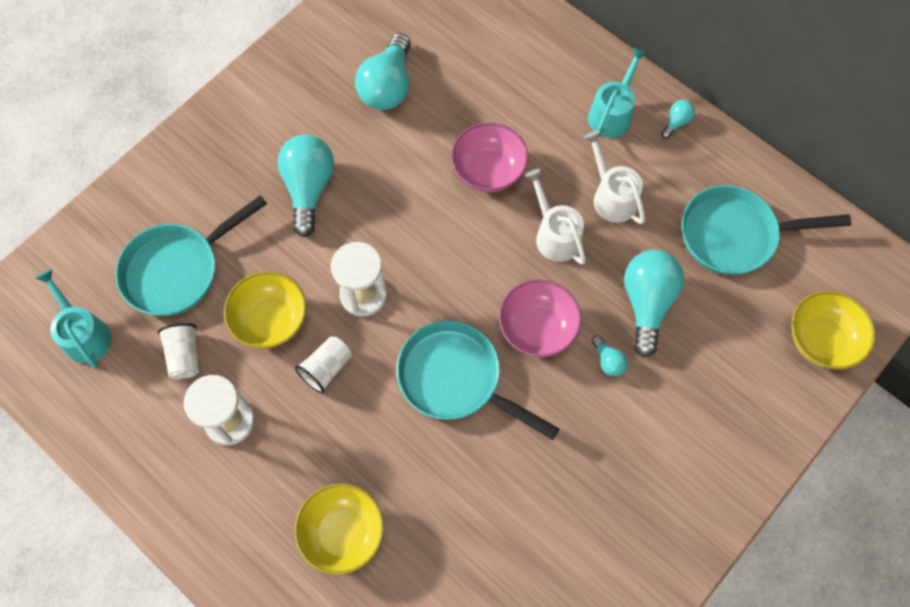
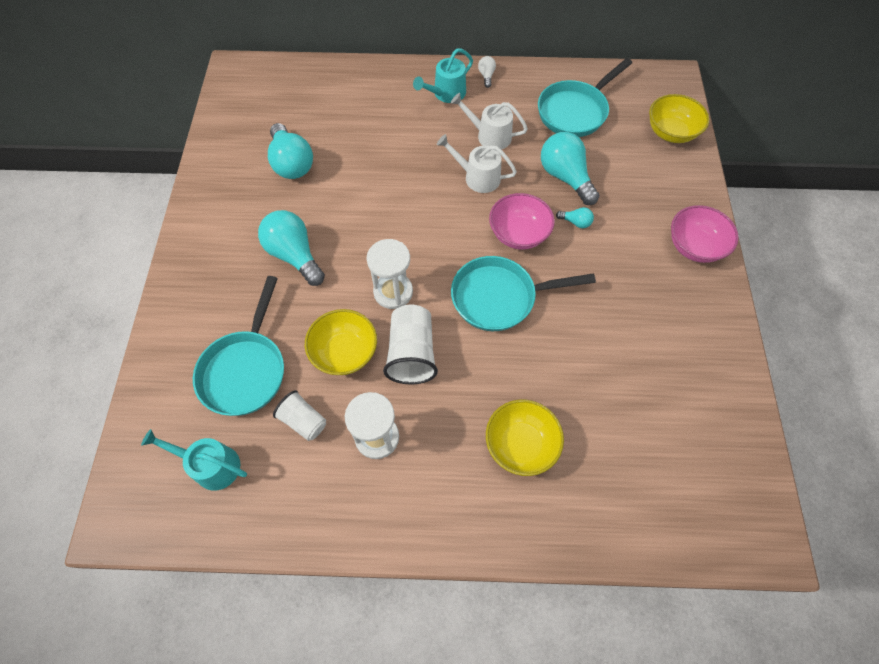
camera: 40 degrees left, 5 degrees down
(326, 368) = (411, 353): white cup -> white cup, size x1.59
(488, 170) = (403, 169): pink bowl -> pink bowl (694, 246)
(612, 113) = (446, 93): turquoise watering can -> turquoise watering can turned 120 degrees counterclockwise
(676, 122) = (486, 76): turquoise light bulb -> white light bulb

